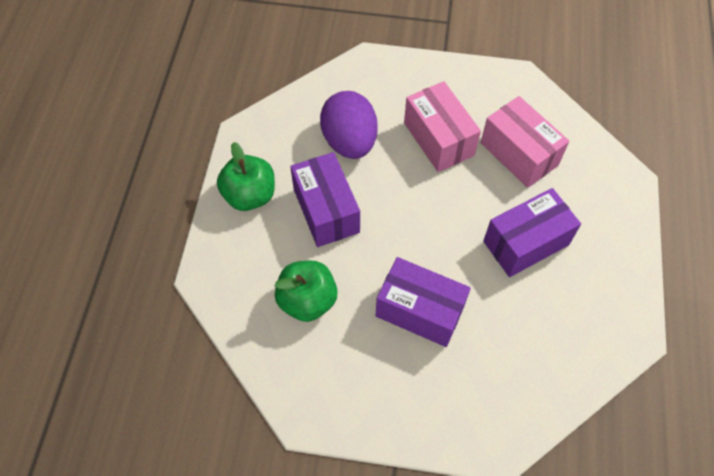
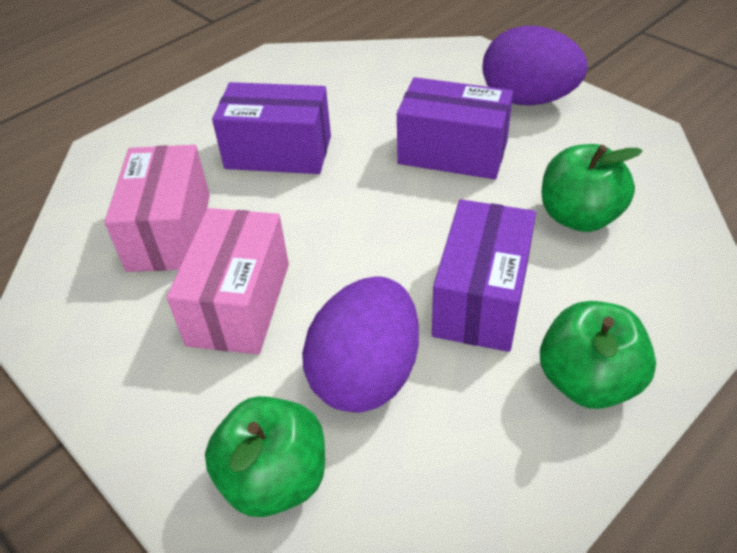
camera: 140 degrees left, 15 degrees down
(349, 84) = (275, 479): none -> green apple
(409, 405) = (528, 99): none -> purple egg
(419, 311) = (453, 152): purple box -> purple box turned 45 degrees counterclockwise

